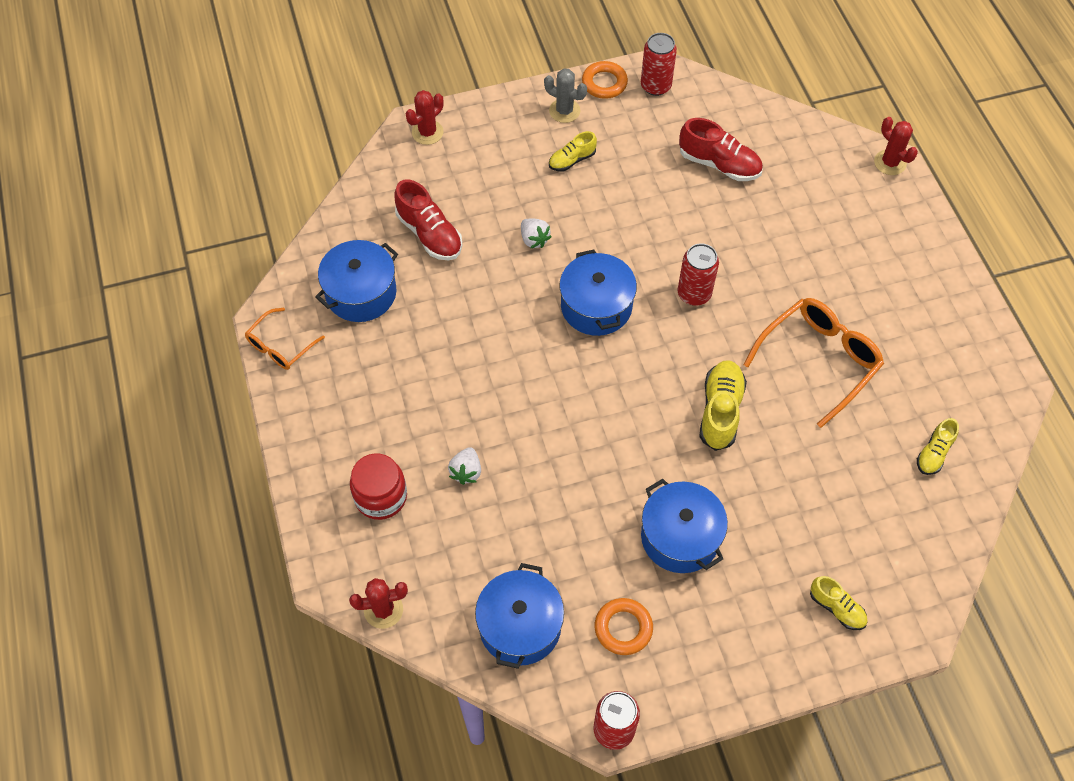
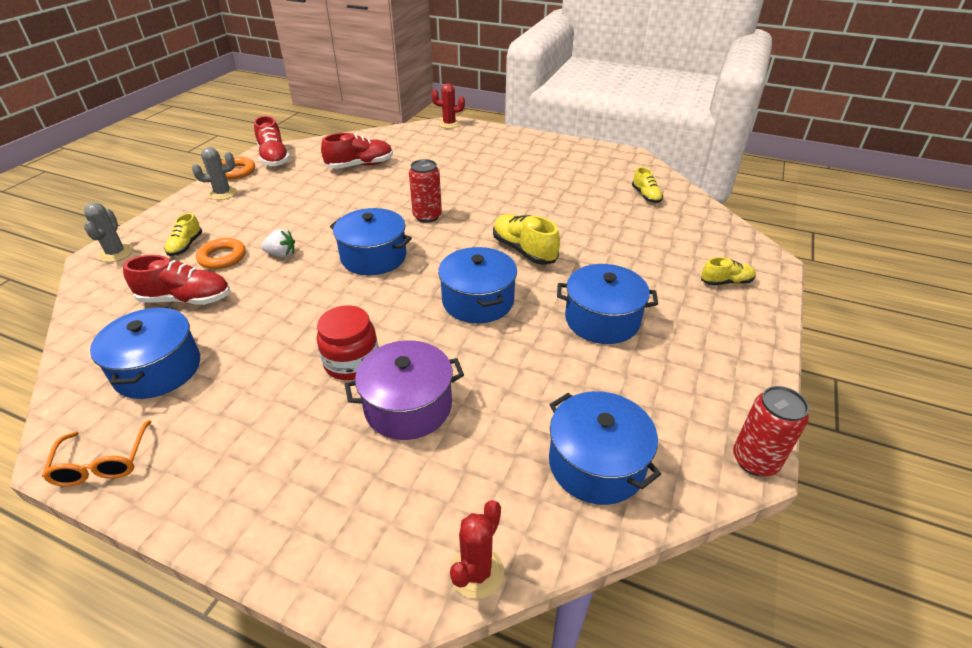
camera: 50 degrees left, 20 degrees down
(381, 496) = (355, 487): red jar -> red jar (352, 362)
(427, 132) = (116, 253): red cactus -> grey cactus
(466, 471) = (408, 406): white strawberry -> purple pot
(572, 160) = (259, 209): yellow shoe -> yellow shoe (186, 246)
(615, 428) = (478, 301): none -> blue pot
(623, 628) = (656, 395): orange ring -> orange ring (222, 257)
(655, 86) = (274, 158): red can -> red shoe
(819, 360) = (537, 200): orange glasses -> none

